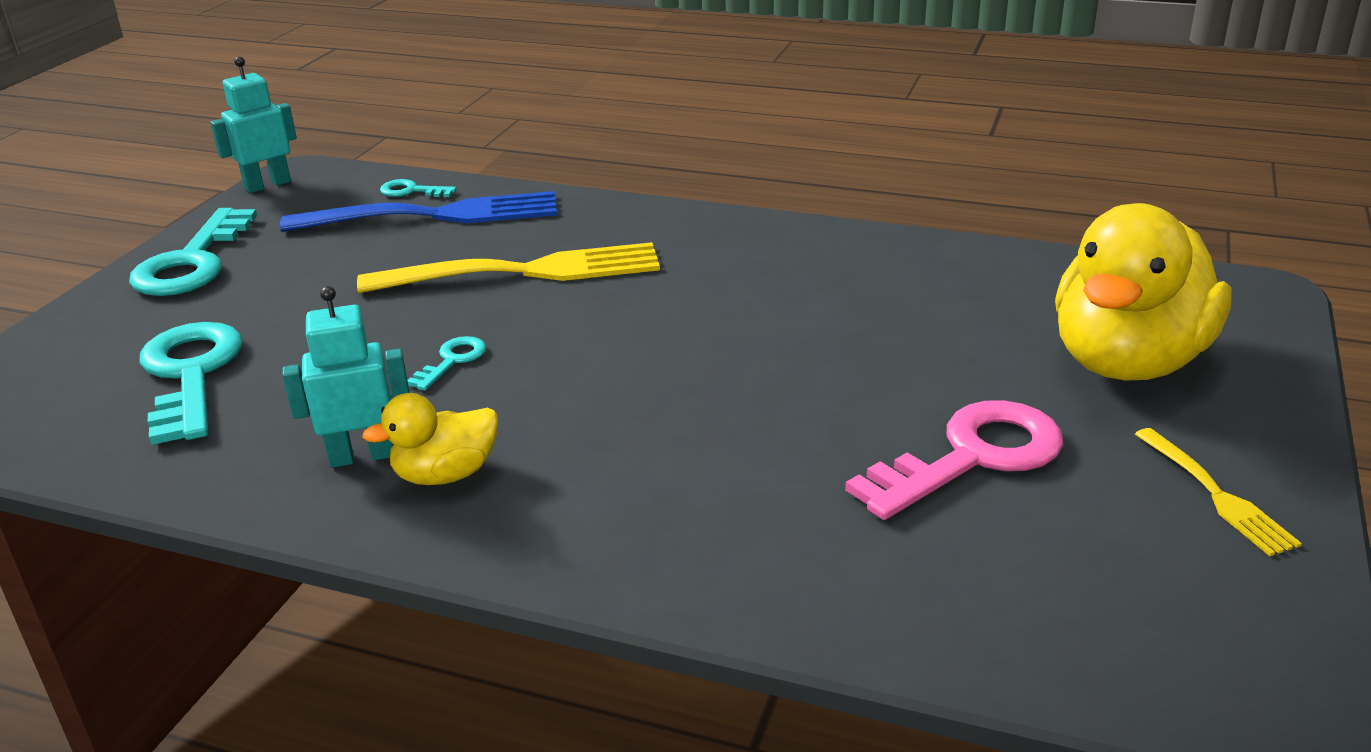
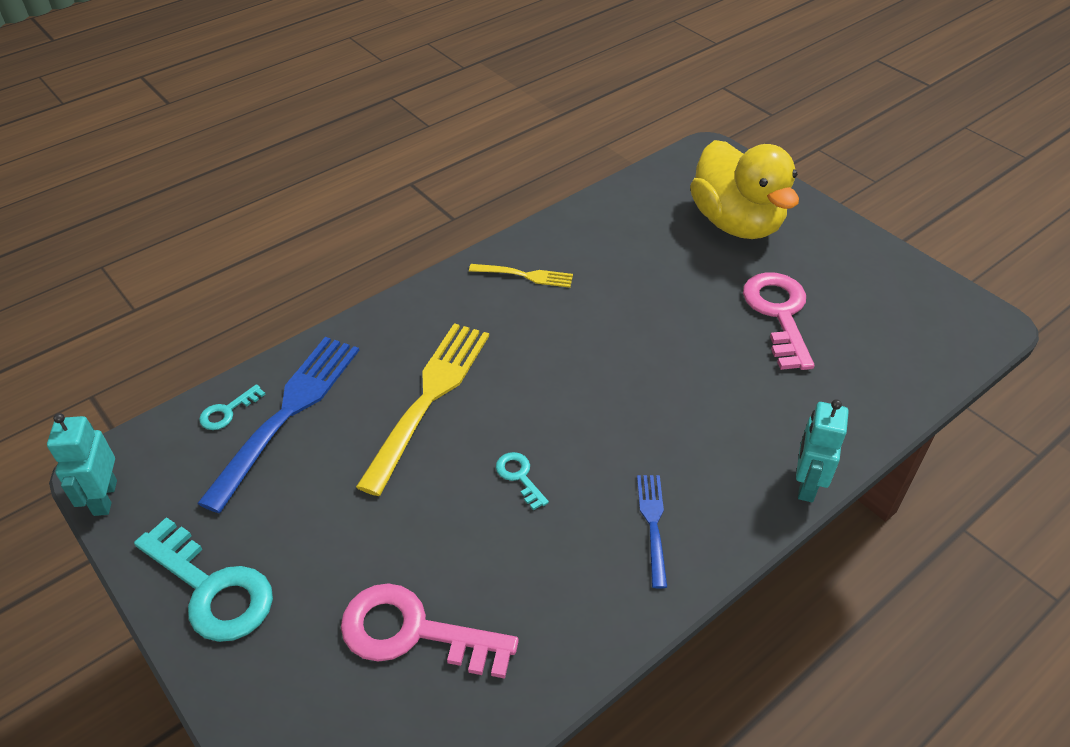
camera: 60 degrees left, 15 degrees up
(191, 375) = (414, 632): turquoise key -> pink key
(362, 456) = (602, 560): turquoise robot -> turquoise robot (806, 484)
(445, 474) = (653, 525): yellow duck -> blue fork
(1214, 494) = (854, 260): yellow fork -> yellow fork (524, 275)

